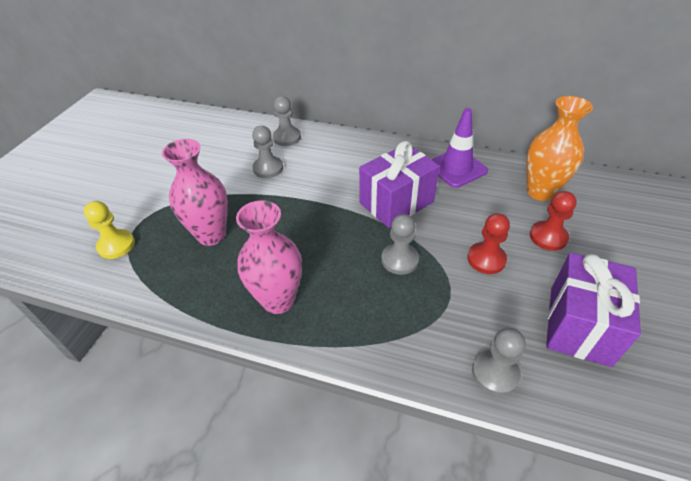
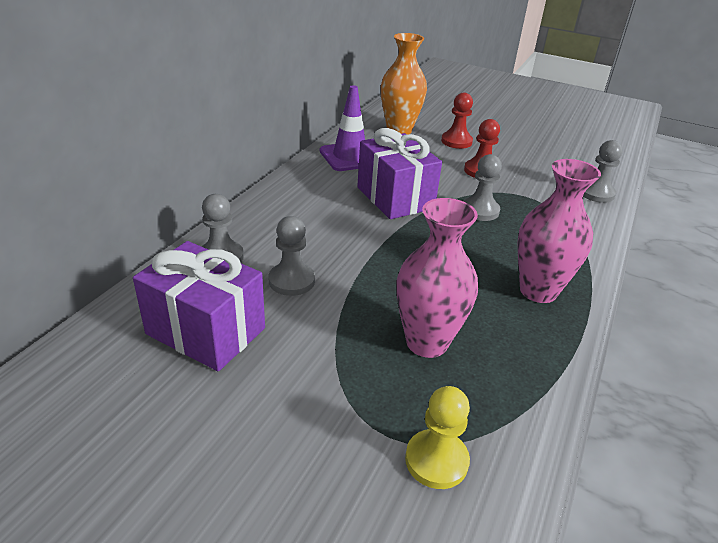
camera: 85 degrees left, 10 degrees down
(579, 325) = (546, 154): purple gift -> purple gift (205, 331)

